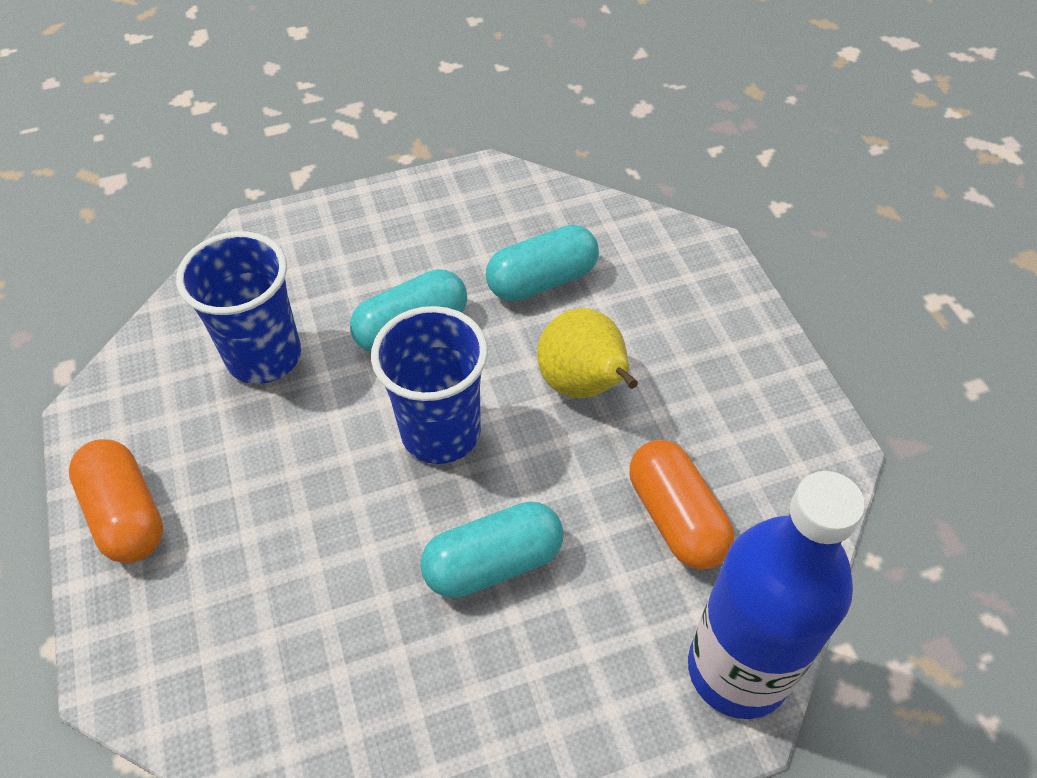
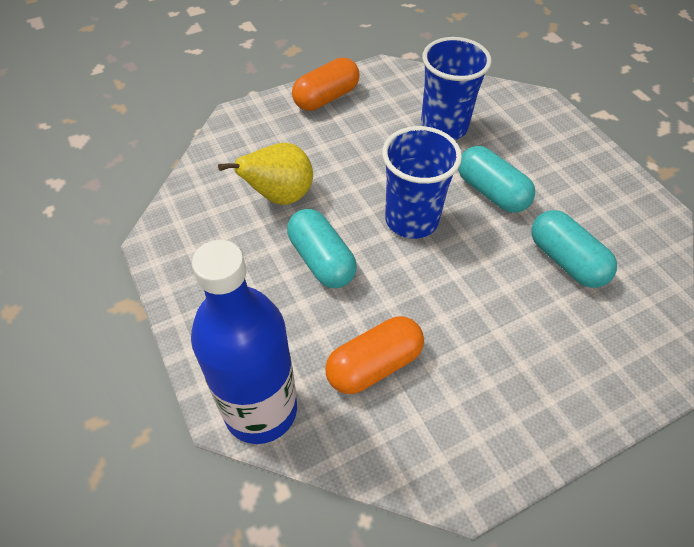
camera: 80 degrees right, 0 degrees up
(584, 385) = (475, 297): yellow pear -> yellow pear (280, 196)

